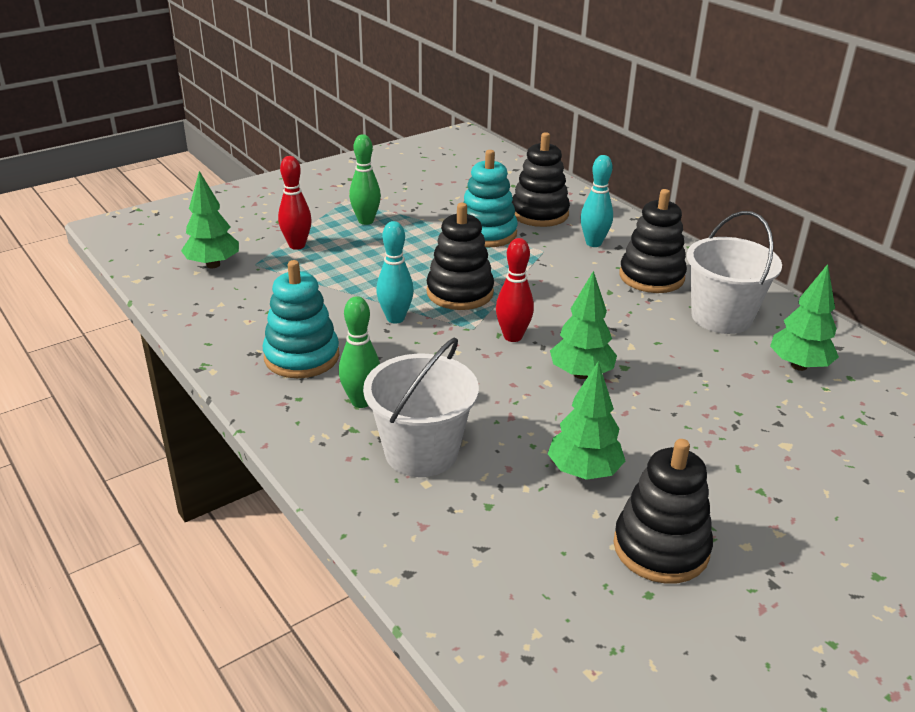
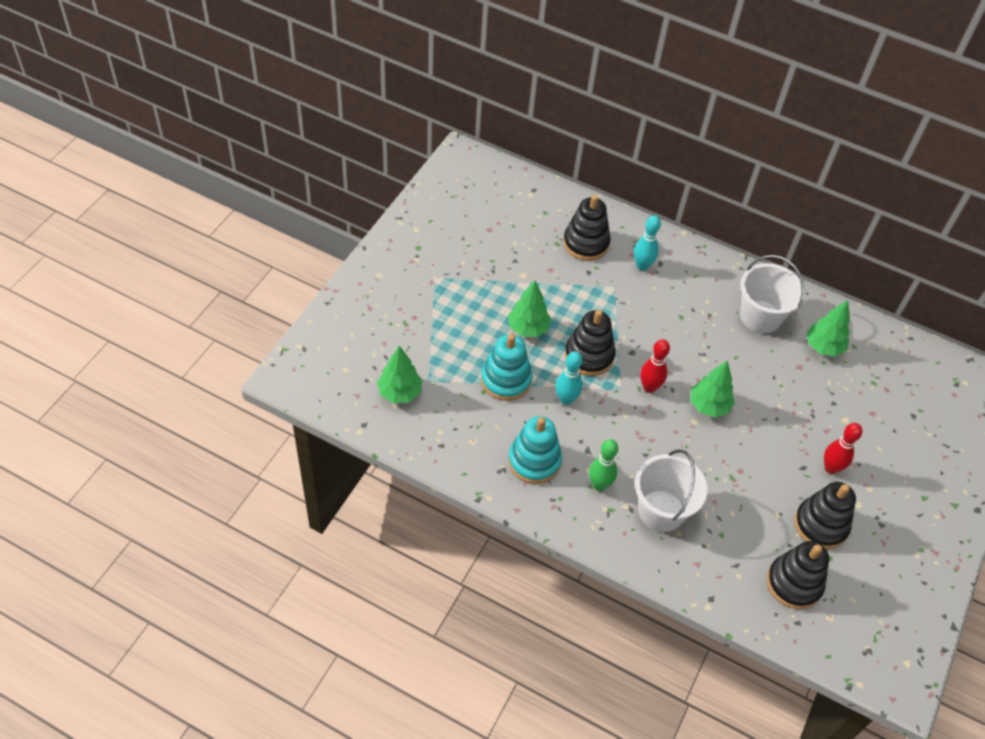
camera: 30 degrees left, 20 degrees up
(297, 245) = (442, 347): red bowling pin -> red bowling pin (830, 468)
(366, 221) = (470, 299): green bowling pin -> none
(486, 233) = (564, 281): turquoise stacking toy -> turquoise stacking toy (506, 380)
(584, 472) = (755, 487): green tree -> green tree (528, 328)
(651, 277) = (698, 290): black stacking toy -> black stacking toy (794, 583)

